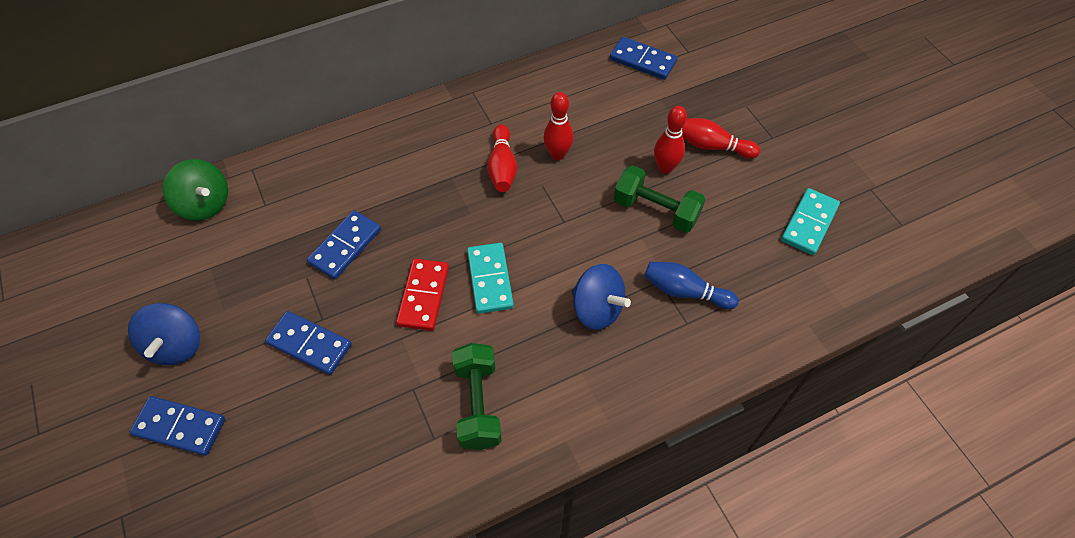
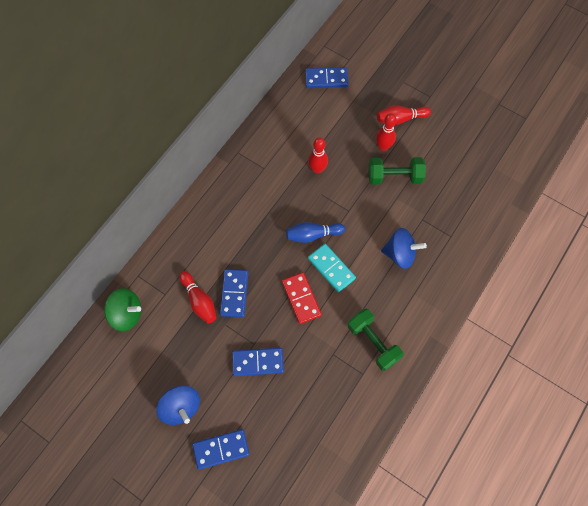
camera: 30 degrees left, 10 degrees up
(502, 167) = (290, 194): red bowling pin -> red bowling pin (199, 300)
(685, 291) = (439, 218): blue bowling pin -> blue bowling pin (313, 235)
(809, 223) = (479, 142): turquoise domino -> none

